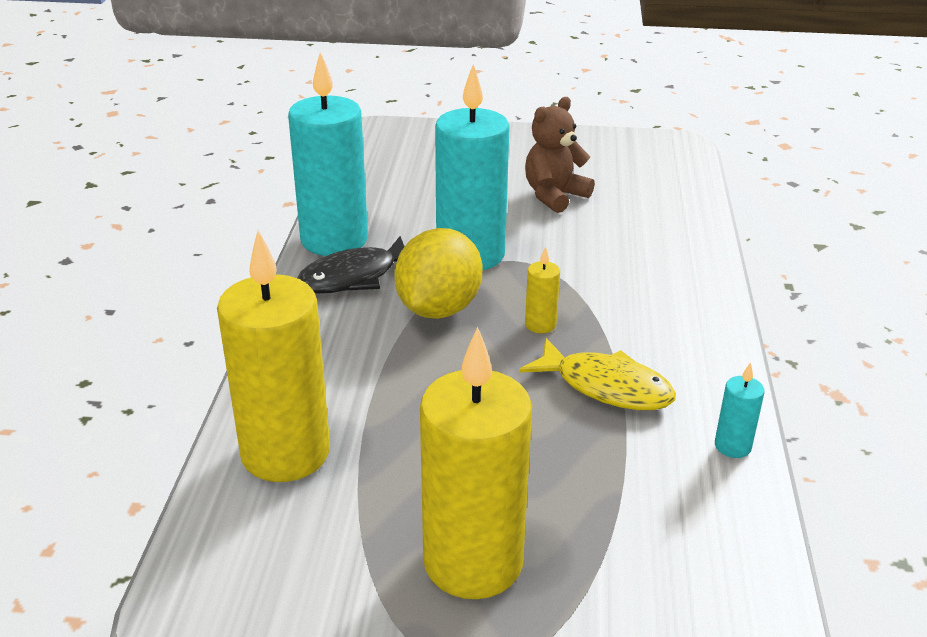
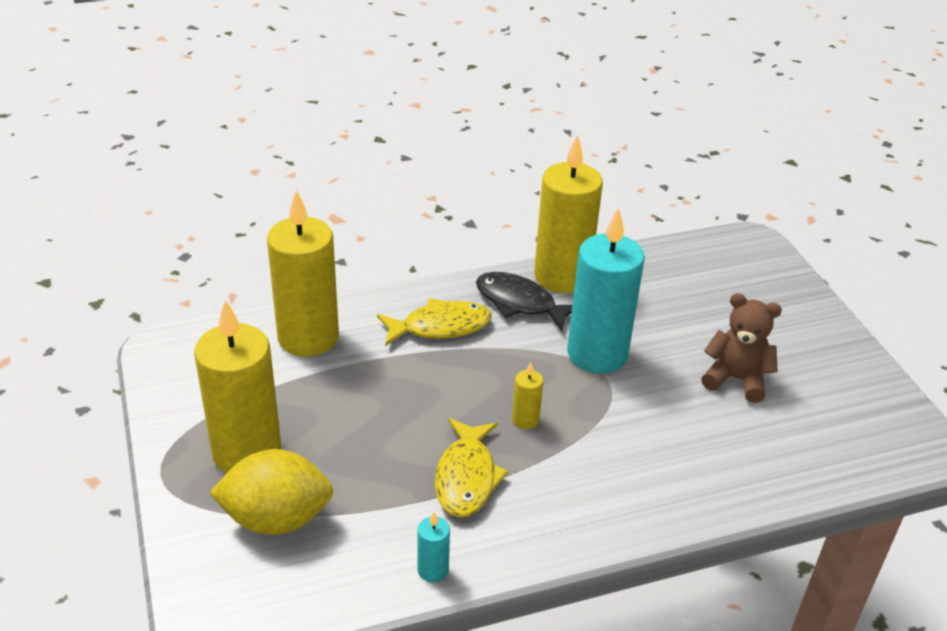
camera: 65 degrees right, 5 degrees up
(334, 240) = (562, 276): turquoise candle -> yellow candle
(350, 341) = (440, 327): none -> yellow fish
(438, 308) = (509, 358): yellow lemon -> yellow lemon (276, 519)

